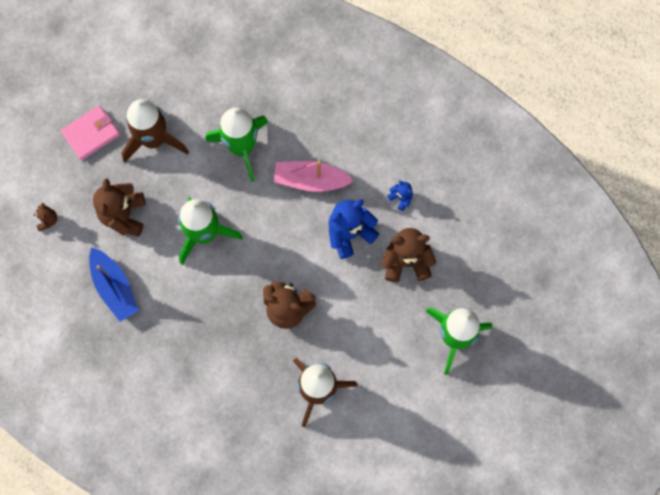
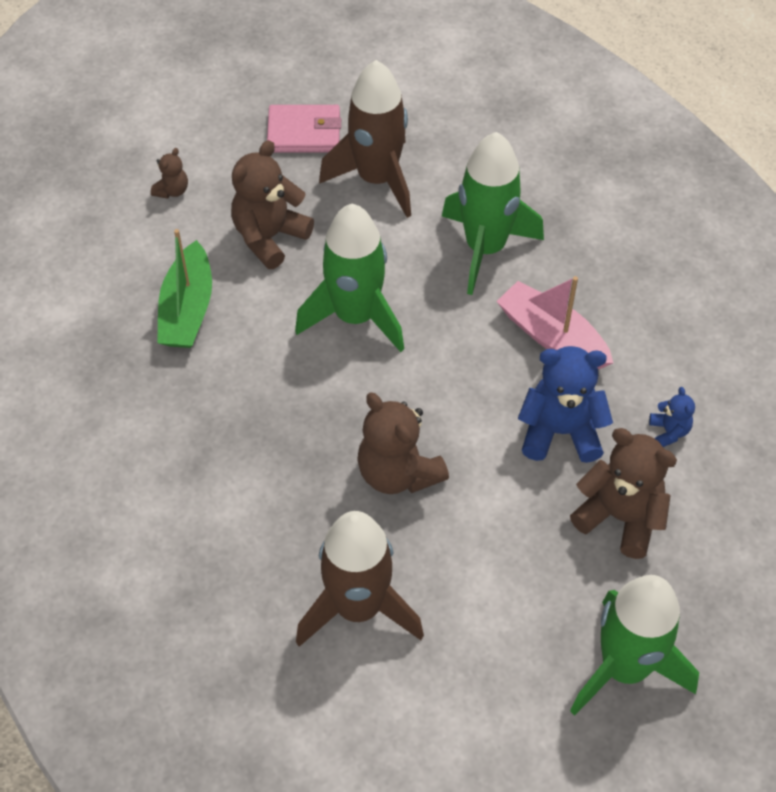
camera: 35 degrees right, 20 degrees down
(114, 287) = (187, 309): blue boat -> green boat

